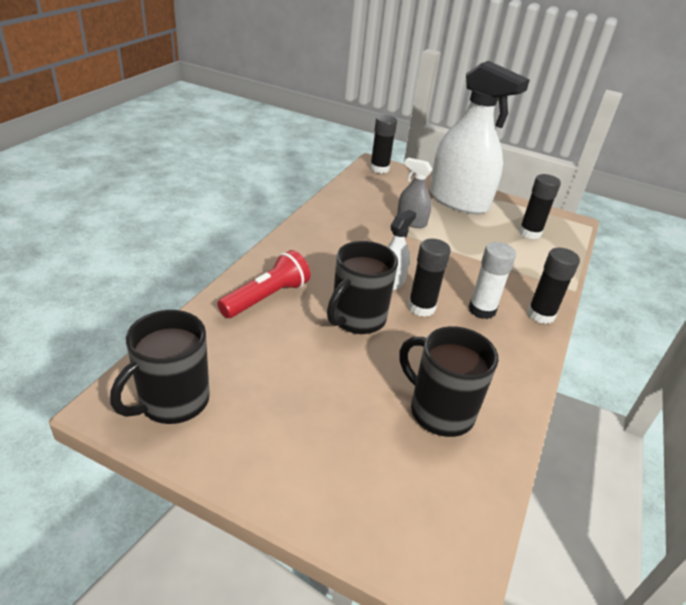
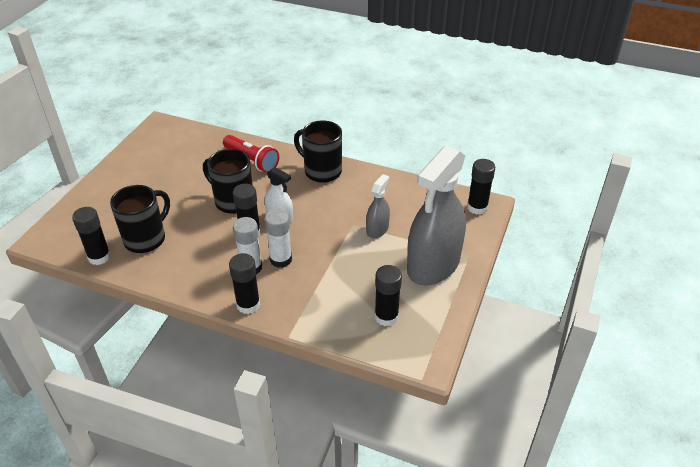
camera: 90 degrees right, 5 degrees up
(172, 402) = (160, 141): black mug -> black mug (321, 171)
(458, 201) = (433, 264): white spray bottle -> grey spray bottle
(465, 287) = (281, 259): none -> white glue stick
(487, 470) = (99, 257): none -> black glue stick

